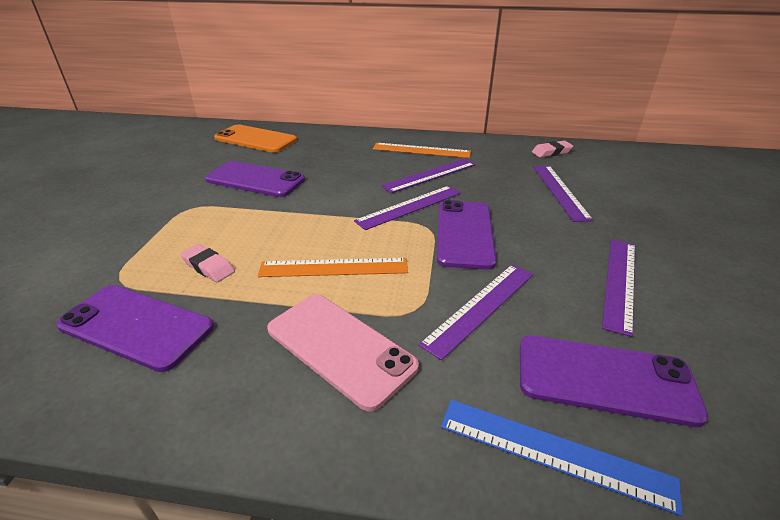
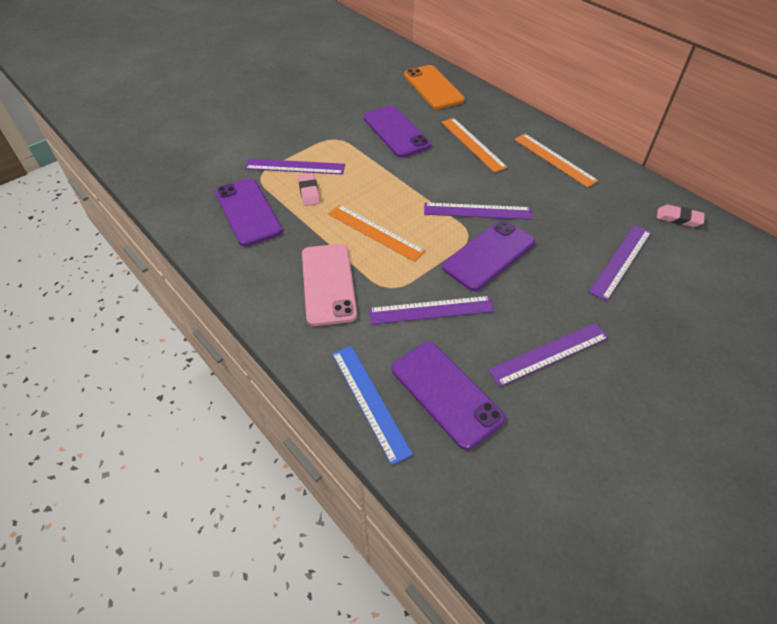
camera: 40 degrees right, 15 degrees up
(342, 163) = (473, 144): none -> orange ruler
(430, 175) = (529, 189): purple ruler -> purple ruler (295, 167)

